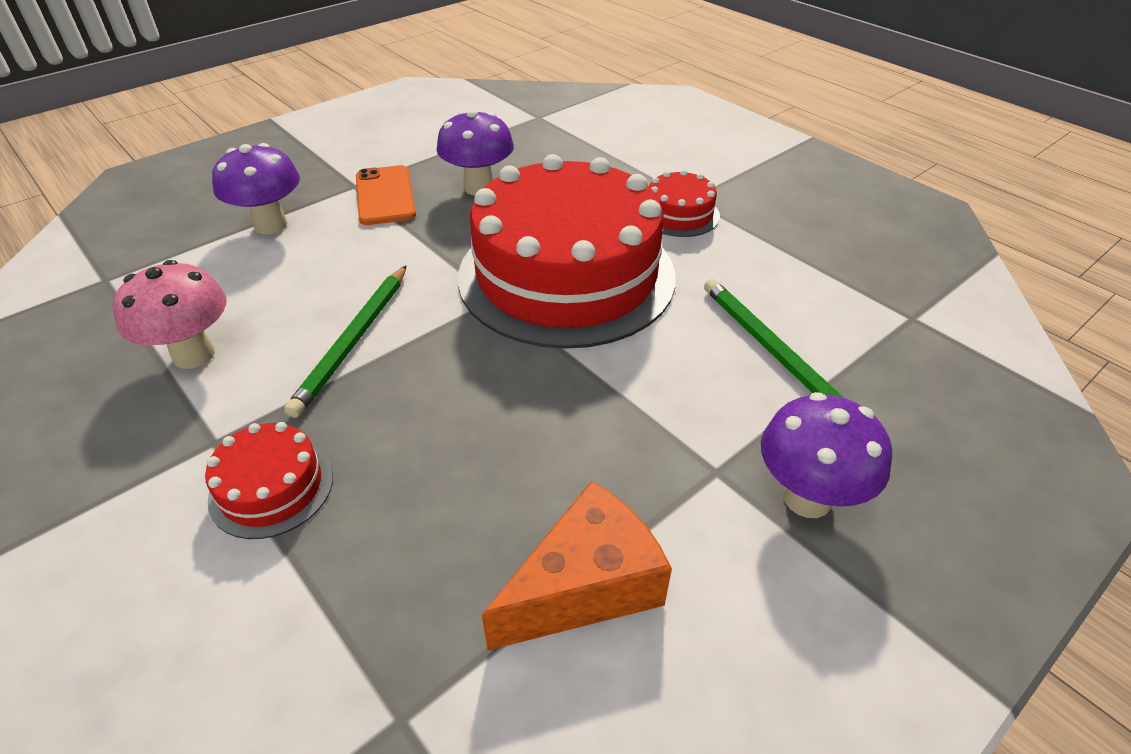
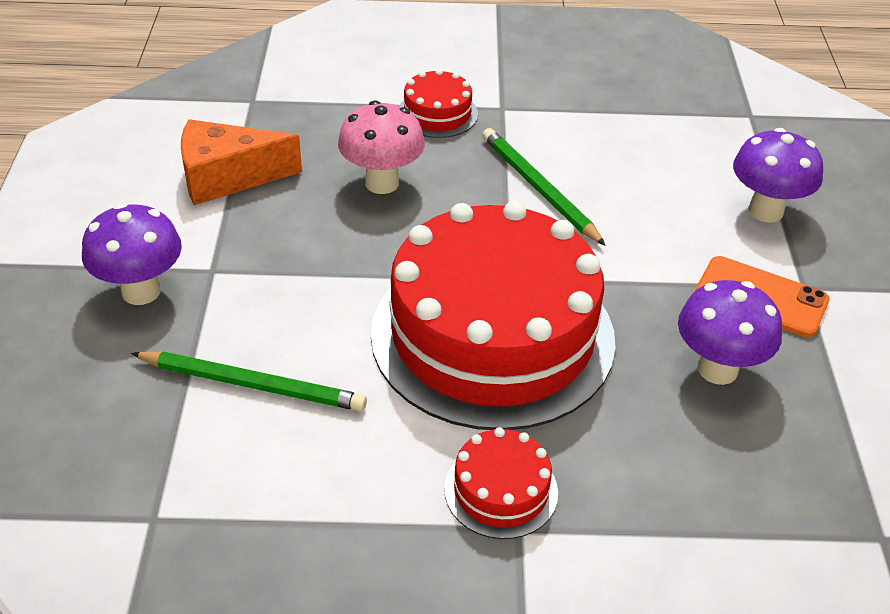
camera: 130 degrees right, 0 degrees up
(194, 355) = (603, 124): pink mushroom -> pink mushroom (382, 183)
(586, 586) = (227, 177): orange cheese -> orange cheese turned 75 degrees clockwise

